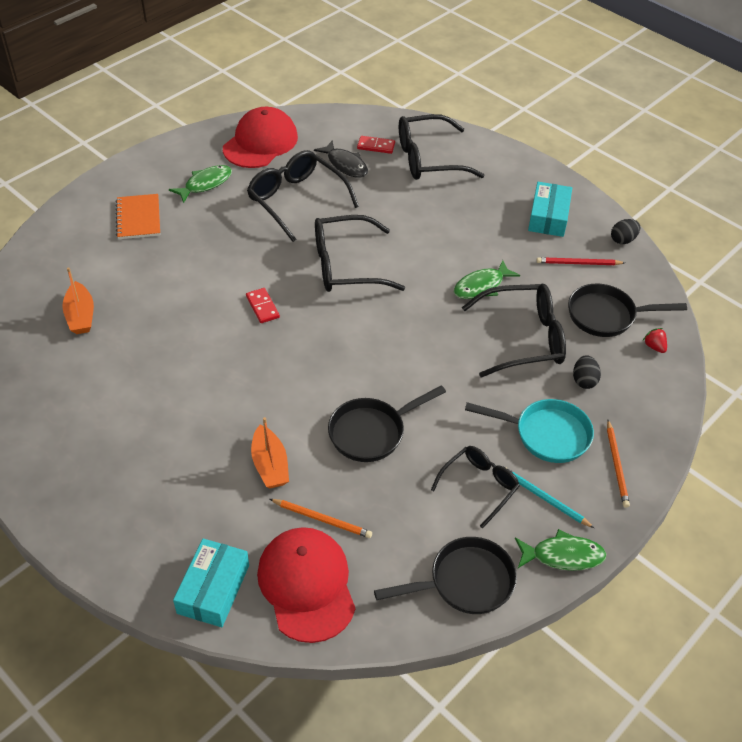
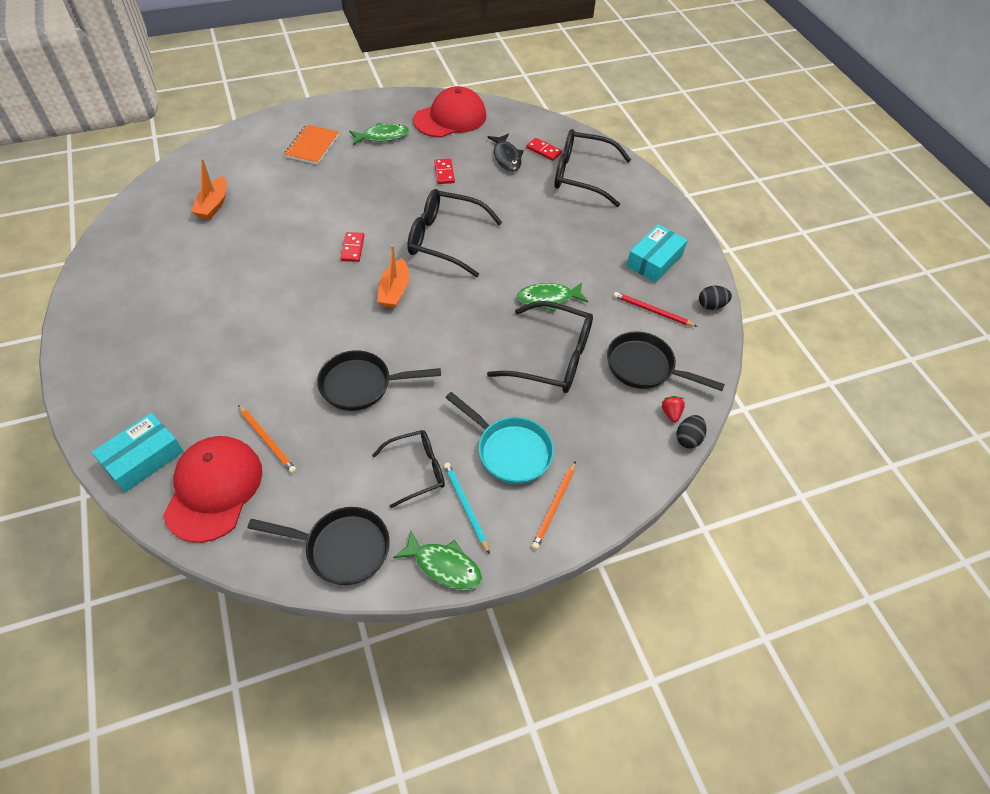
camera: 25 degrees right, 5 degrees up
(270, 465) = (261, 378): orange boat -> orange boat (394, 291)
(296, 200) = (444, 173): black glasses -> red domino
(584, 380) = (580, 417): black egg -> black egg (688, 439)

